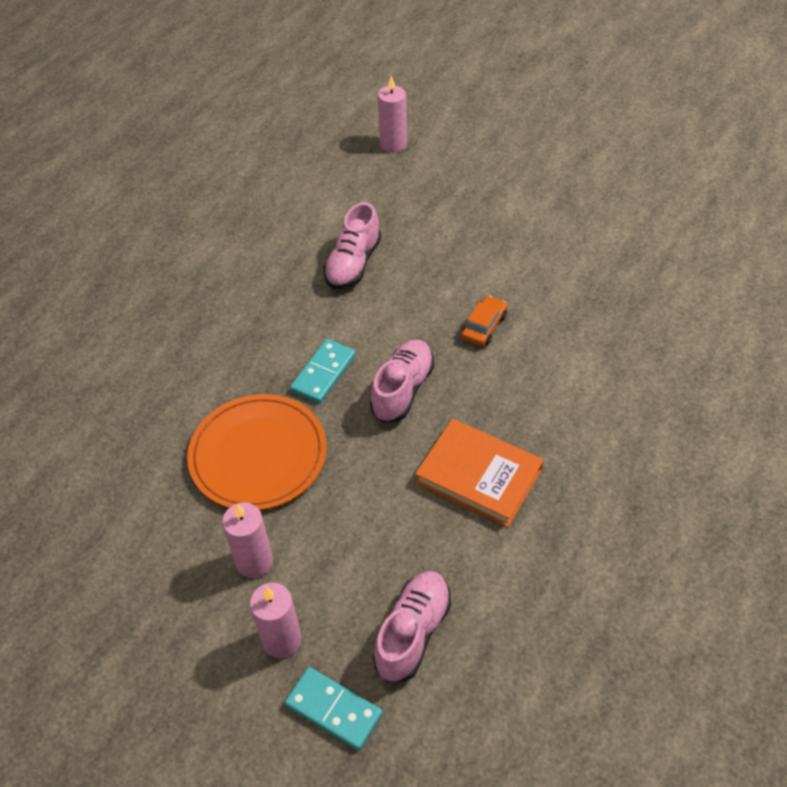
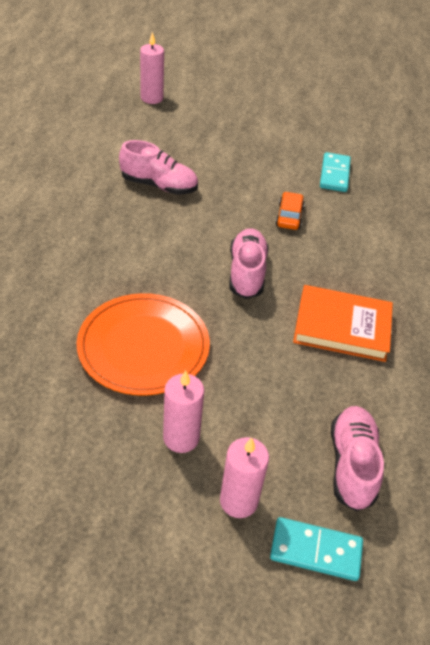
camera: 25 degrees left, 5 degrees down
(323, 373) = (172, 271): turquoise domino -> turquoise domino (334, 174)
(353, 264) = (159, 185): pink shoe -> pink shoe turned 75 degrees counterclockwise

